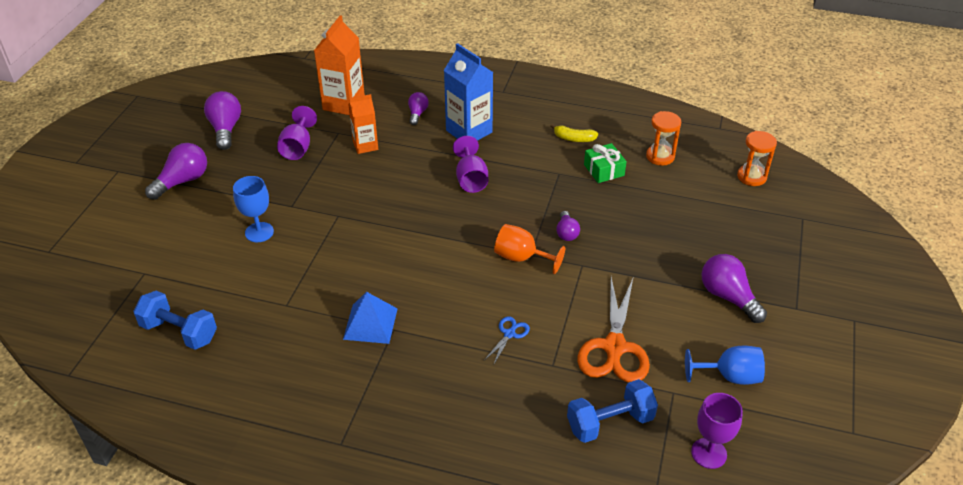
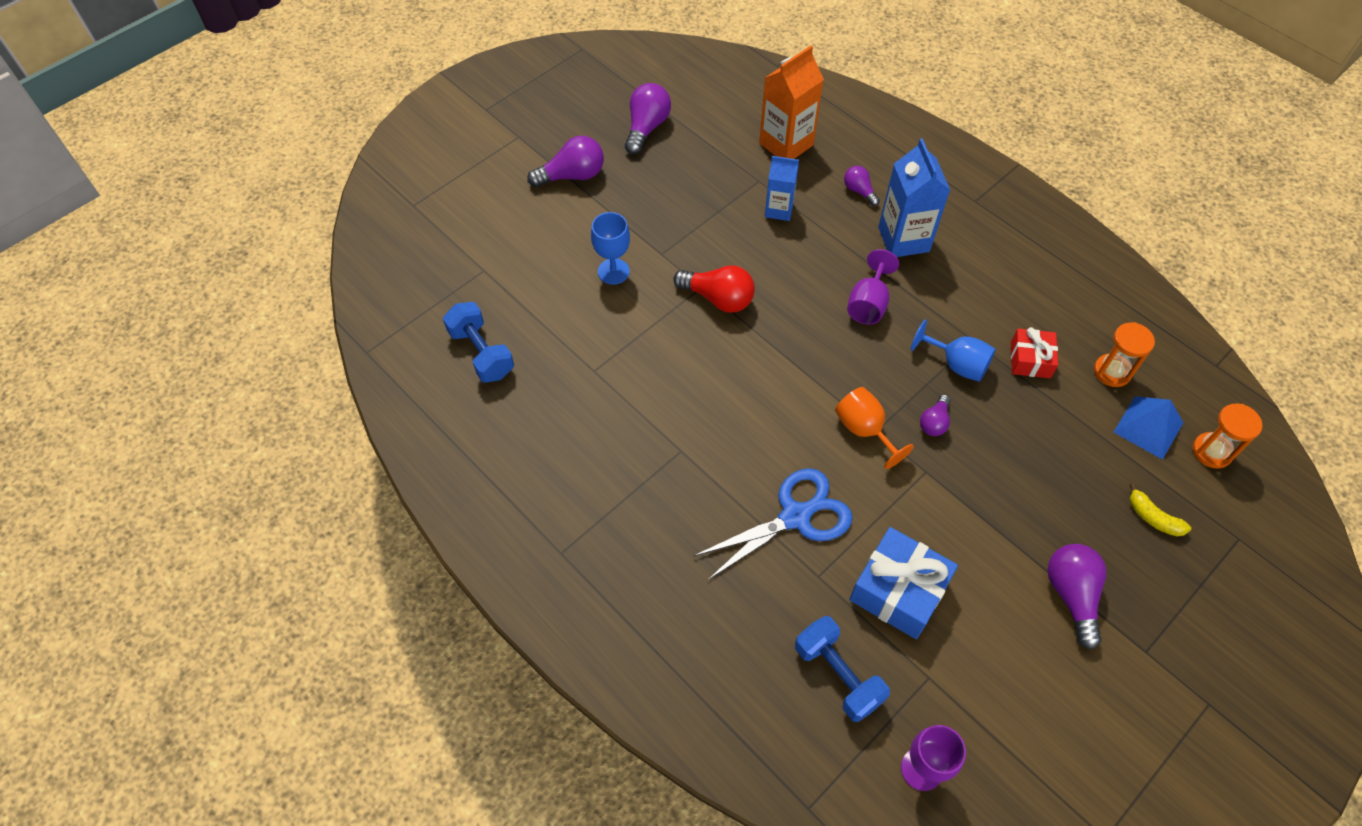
camera: 30 degrees right, 15 degrees up
(298, 148) = (707, 182): purple goblet -> none
(356, 218) = (718, 298): none -> red light bulb
(365, 145) = (779, 209): orange carton -> blue carton
(370, 323) = (662, 433): blue pyramid -> blue pyramid (1148, 427)
(417, 114) = (859, 191): purple light bulb -> purple light bulb turned 75 degrees counterclockwise
(509, 334) = (796, 516): blue scissors -> blue scissors, size x2.20
(574, 139) = (1020, 301): yellow banana -> yellow banana (1153, 517)
(604, 170) = (1030, 360): green gift -> red gift
(610, 422) = (837, 675): blue dumbbell -> blue dumbbell turned 45 degrees clockwise
(614, 348) = (898, 591): orange scissors -> blue gift
(729, 376) = (1006, 693): blue goblet -> blue goblet (956, 364)

